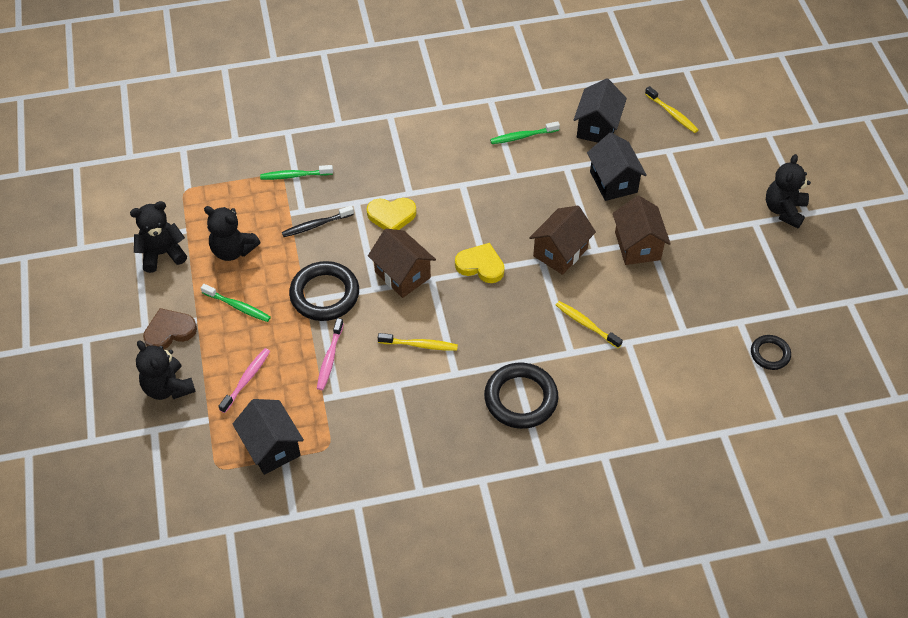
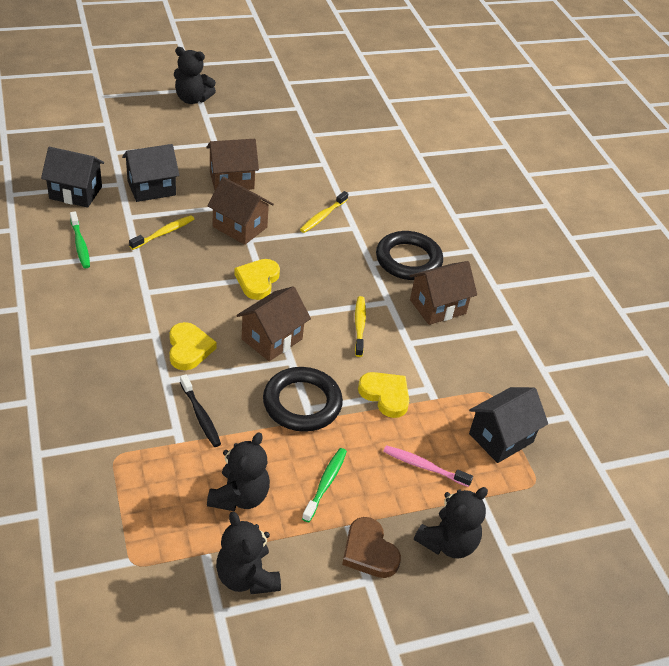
camera: 100 degrees left, 10 degrees down
(295, 175) = (118, 441): green toothbrush -> none
(330, 358) = (385, 395): pink toothbrush -> yellow heart
(448, 417) = (437, 307): none -> brown house
(672, 114) = (65, 145): yellow toothbrush -> yellow toothbrush (164, 233)
(770, 354) = (341, 124): black ring -> none

